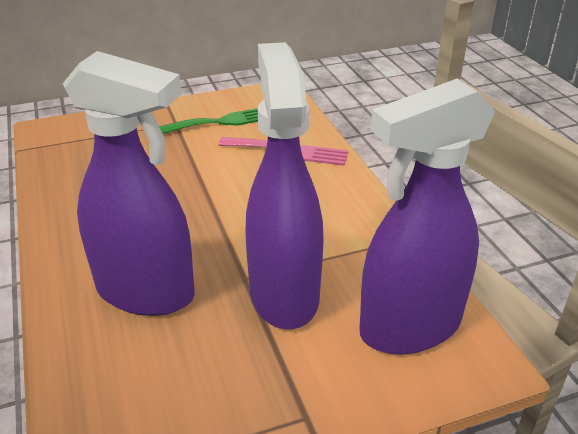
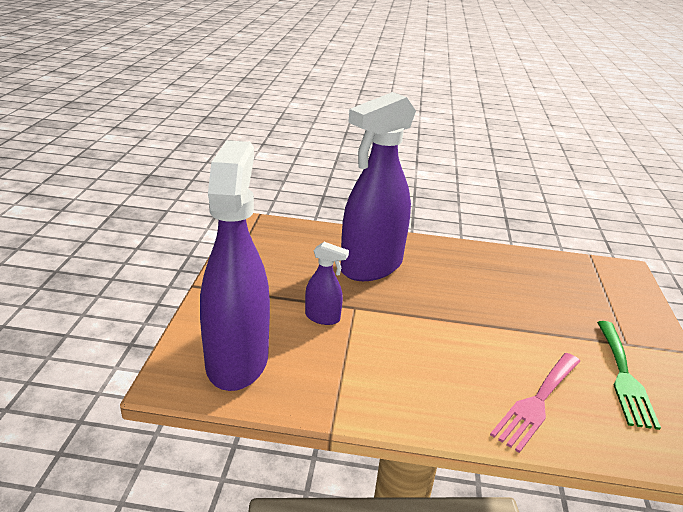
camera: 115 degrees right, 5 degrees down
(284, 294) = (323, 317): purple spray bottle -> purple spray bottle, size x0.43

